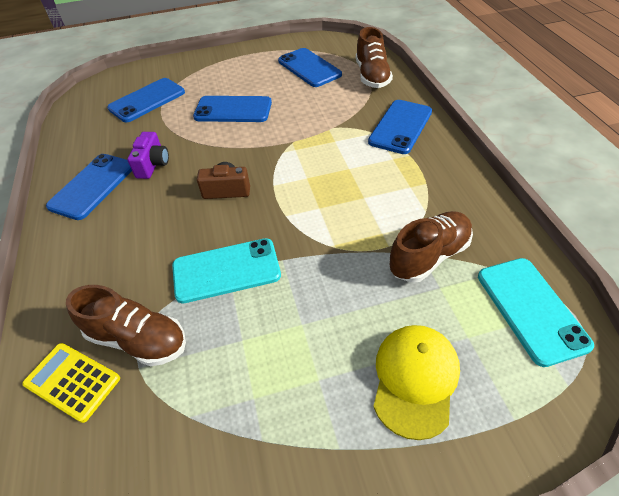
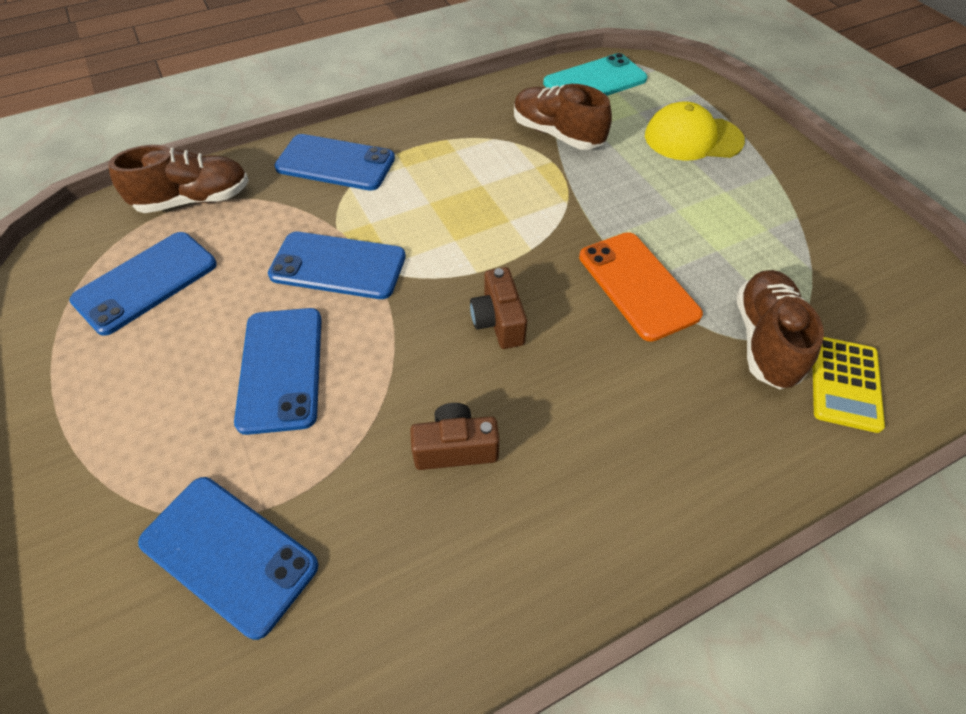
camera: 105 degrees left, 5 degrees up
(92, 186) = (531, 532): blue phone -> blue phone (338, 266)
(153, 165) = (455, 448): purple camera -> brown camera
(226, 270) = (637, 285): turquoise phone -> orange phone

